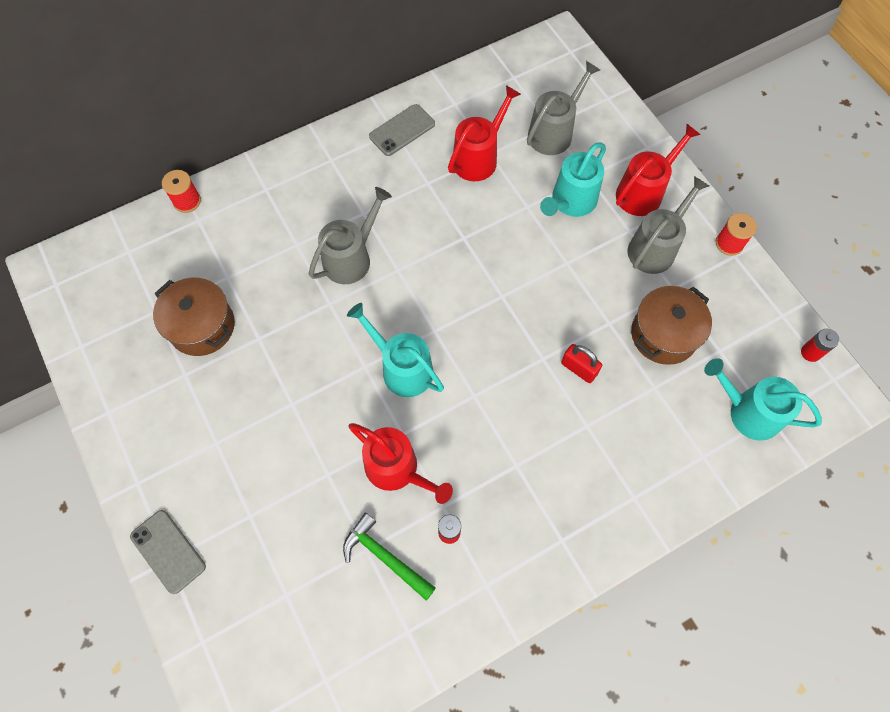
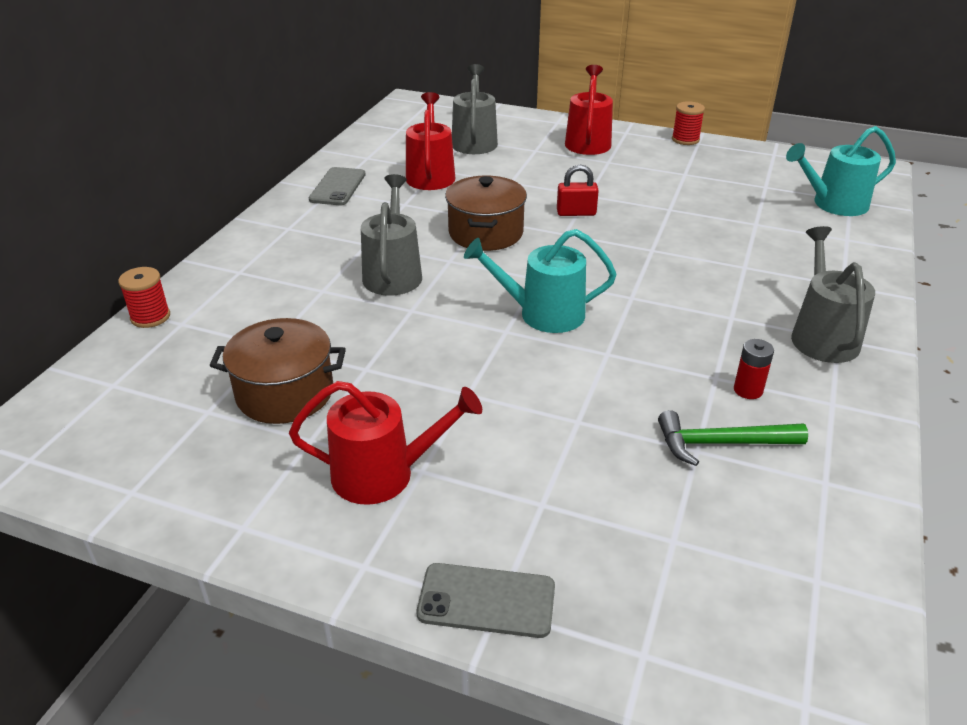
camera: 40 degrees left, 30 degrees down
(397, 469) = (638, 378): red watering can -> red watering can (383, 474)
(571, 201) = (542, 166): turquoise watering can -> none
(579, 368) = (687, 241): red padlock -> red padlock (576, 213)
(655, 248) = (640, 161): grey watering can -> grey watering can (822, 336)
(663, 334) = (716, 196): brown pot -> brown pot (485, 233)
(810, 352) = (819, 161): red battery -> none

